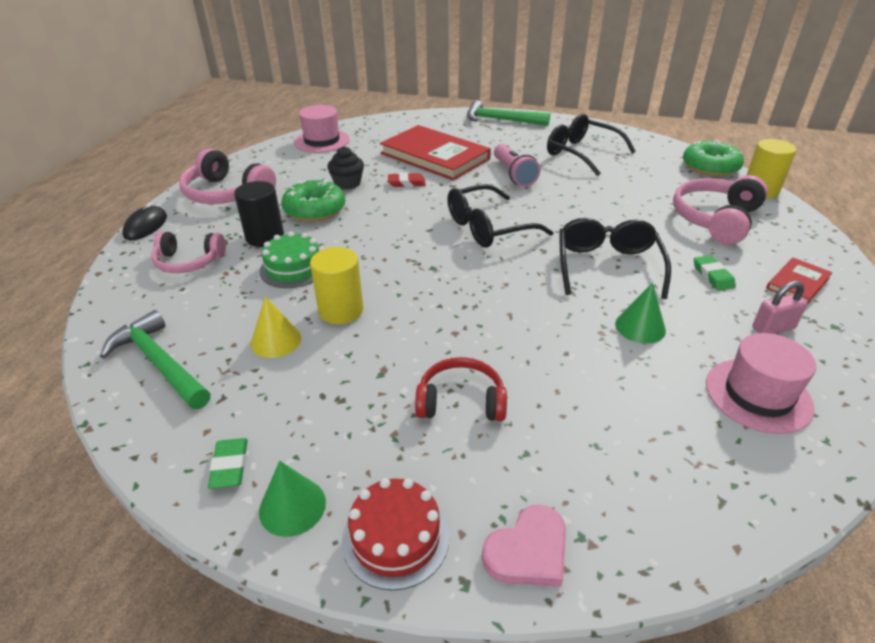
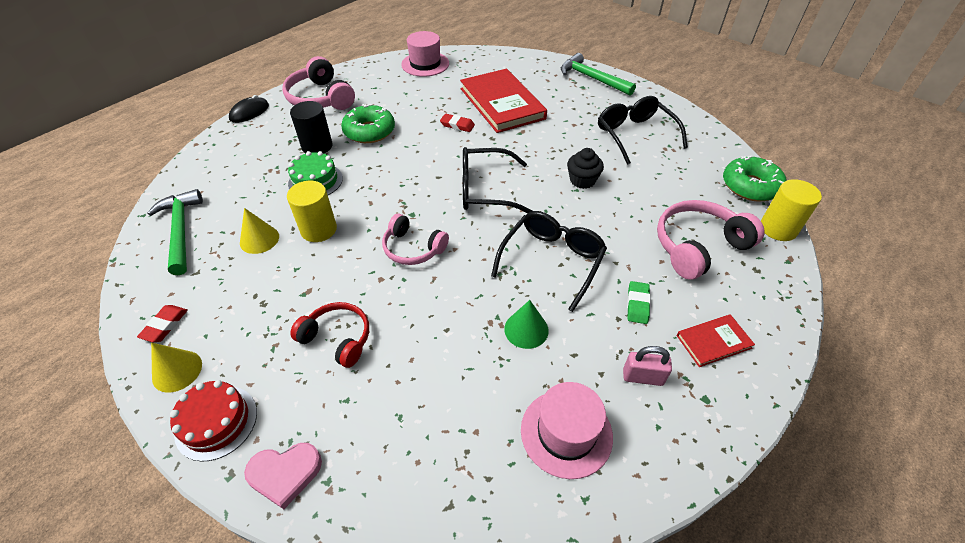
camera: 25 degrees right, 10 degrees up
(189, 262) = (254, 152): pink headphones -> pink headphones (413, 248)
(229, 466) = (165, 325): green eraser -> red eraser
(292, 506) = (177, 371): green cone -> yellow cone
(347, 183) = (412, 113): black cupcake -> black cupcake (582, 180)
(513, 174) = (553, 141): pink flashlight -> none

